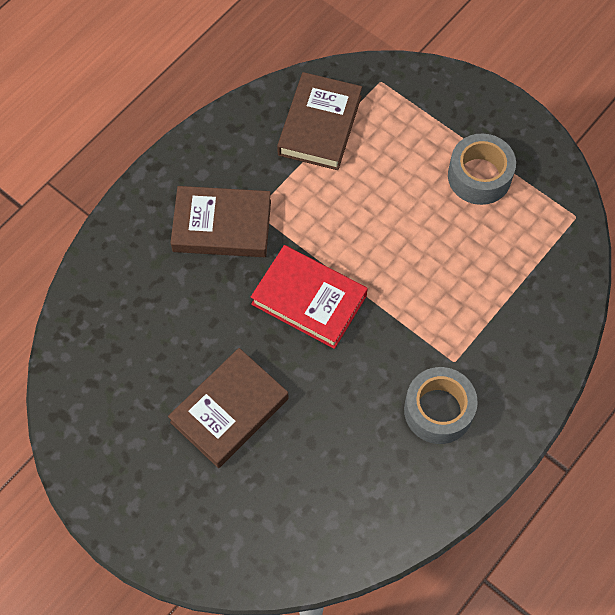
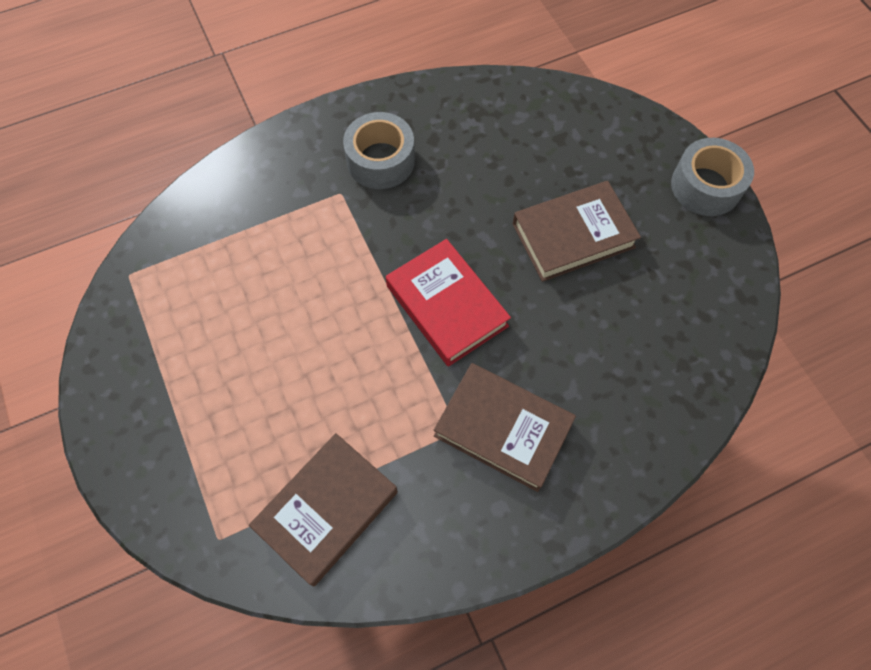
camera: 155 degrees left, 0 degrees up
(479, 176) = (191, 361): grey tape -> grey tape (705, 186)

